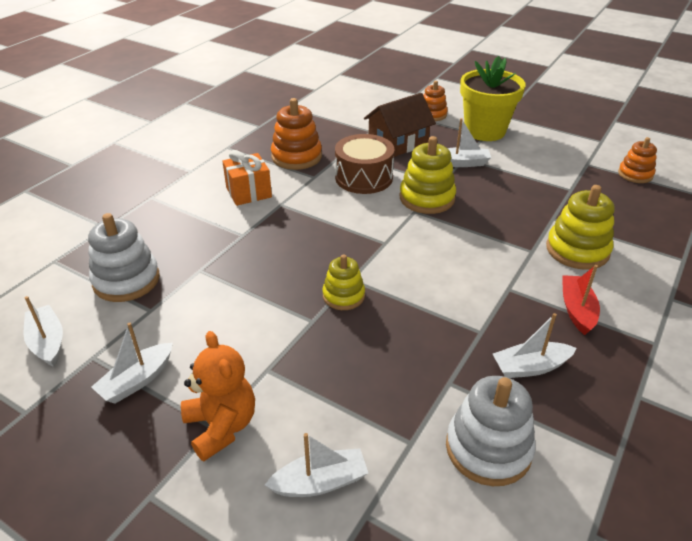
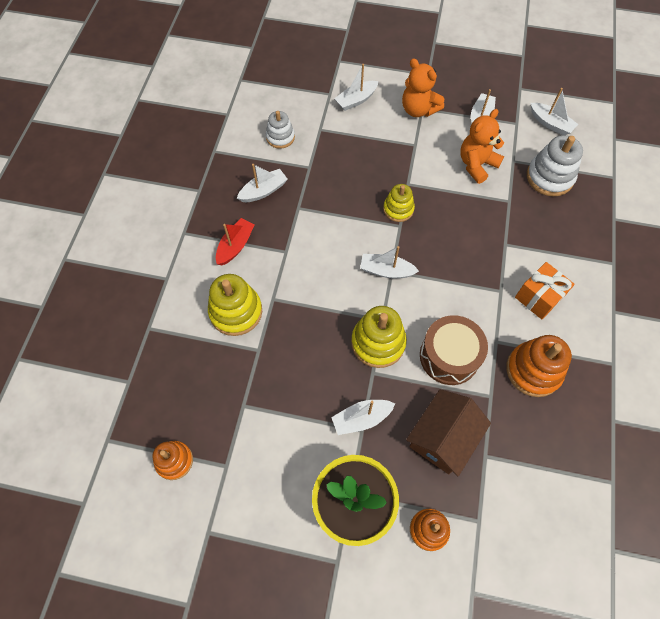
camera: 160 degrees right, 25 degrees up
(202, 318) = (476, 165): none -> orange teddy bear
(391, 244) = (386, 271): none -> white boat
(488, 448) = (280, 137): white stacking toy -> white stacking toy, size x0.63
(577, 310) = (235, 246): red boat -> red boat turned 135 degrees counterclockwise

